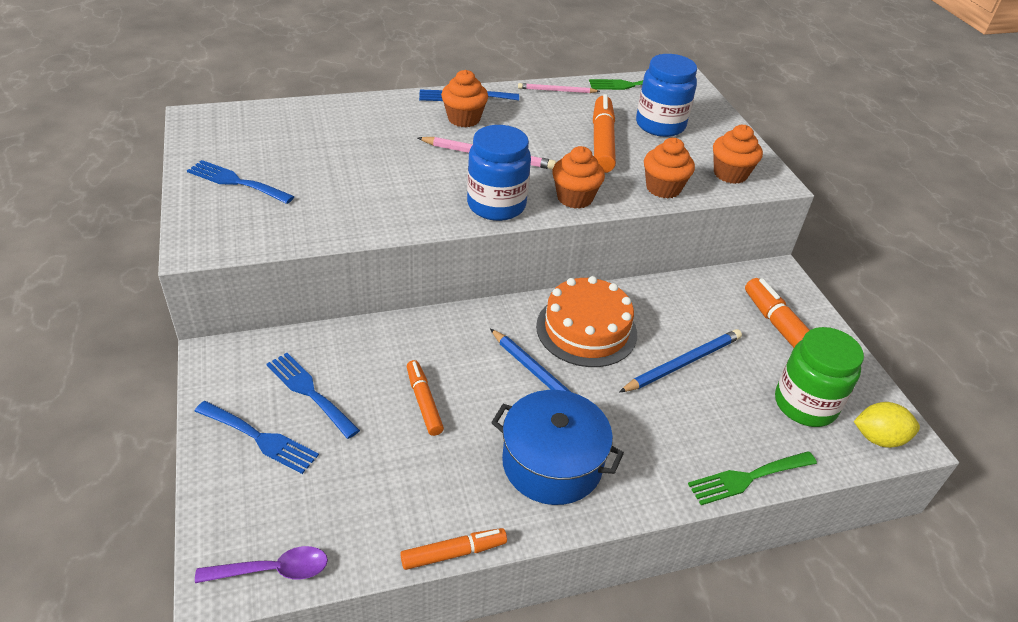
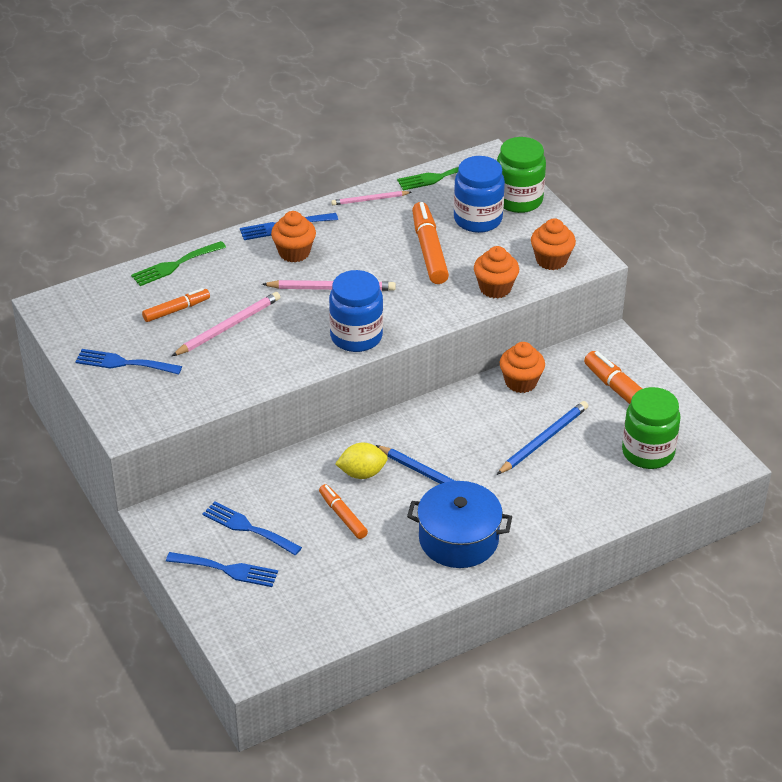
camera: 10 degrees left, 0 degrees up
(272, 570) = (282, 651): purple spoon -> none
(364, 169) = (228, 326): none -> pink pencil
(454, 553) = (406, 614): orange marker -> orange marker (176, 310)
(574, 198) = (421, 315): orange cupcake -> orange cupcake (521, 382)
(586, 329) = (456, 428): orange cake -> none
(706, 117) = (518, 200): none -> green jar
(747, 478) = (609, 518): green fork -> green fork (175, 265)
(878, 438) = (708, 466): yellow lemon -> yellow lemon (362, 473)

